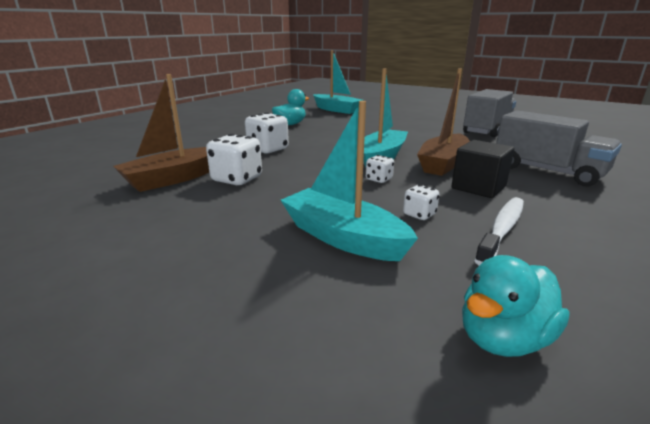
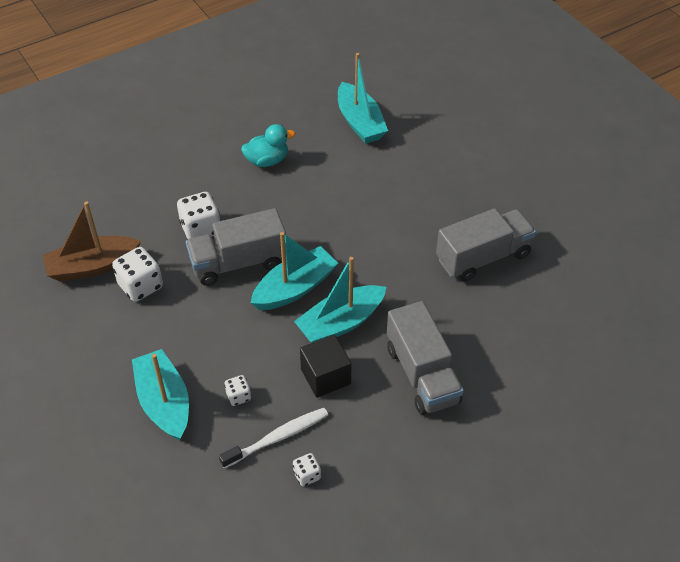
camera: 25 degrees right, 25 degrees up
(319, 156) = (238, 263): none -> grey truck
(379, 179) = (255, 331): white dice -> white dice (307, 475)
(443, 163) = (341, 323): brown boat -> turquoise boat
(503, 338) = (177, 516): turquoise duck -> none

